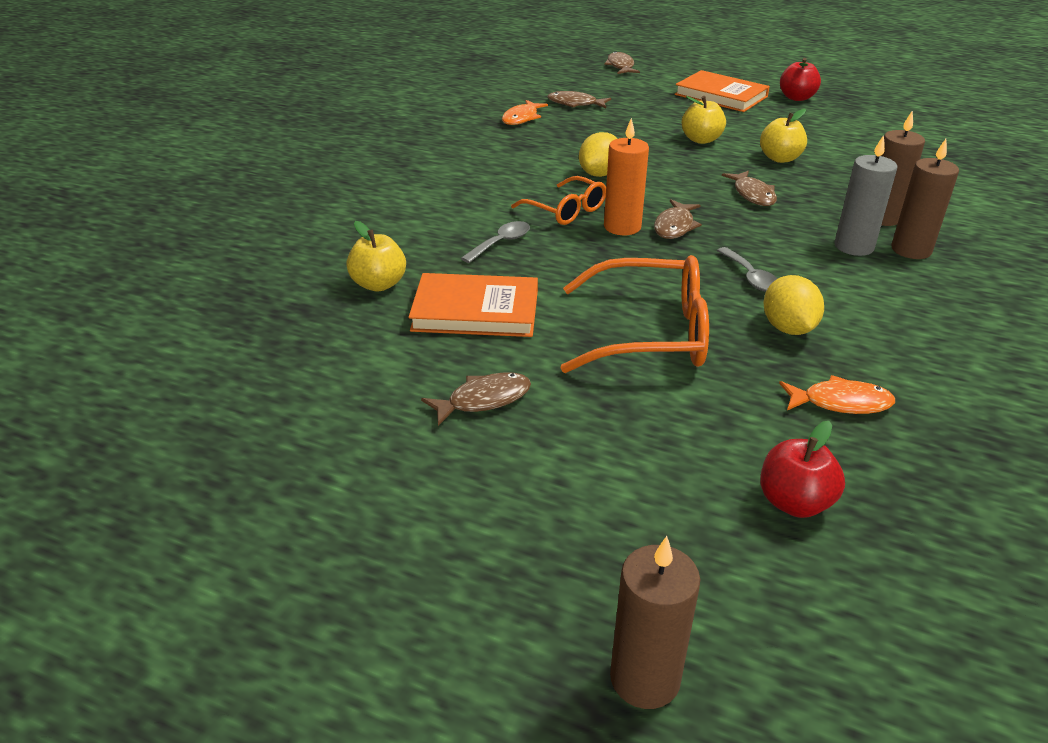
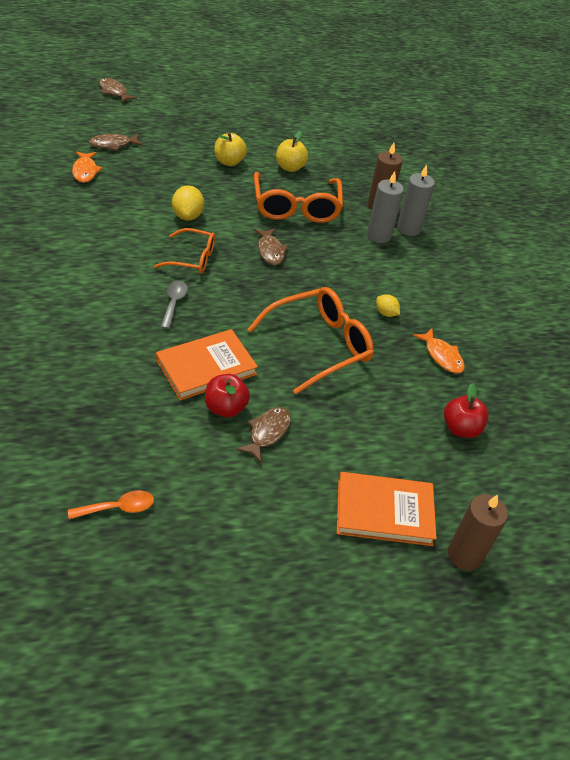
camera: 40 degrees left, 10 degrees up
(227, 407) = (118, 508): none -> orange spoon
(378, 284) = (124, 369): yellow apple -> none
(622, 227) = (239, 262): orange candle -> none
(721, 96) = (210, 110): orange book -> orange book (384, 511)
(750, 277) = (341, 280): grey spoon -> none
(752, 194) = (296, 207): brown fish -> orange glasses
(788, 328) = (386, 313): yellow lemon -> yellow lemon, size x0.61
(796, 98) = (261, 101): red apple -> red apple (225, 408)
(840, 402) = (442, 356): orange fish -> orange fish turned 90 degrees clockwise
(911, 250) = (408, 228): brown candle -> grey candle

